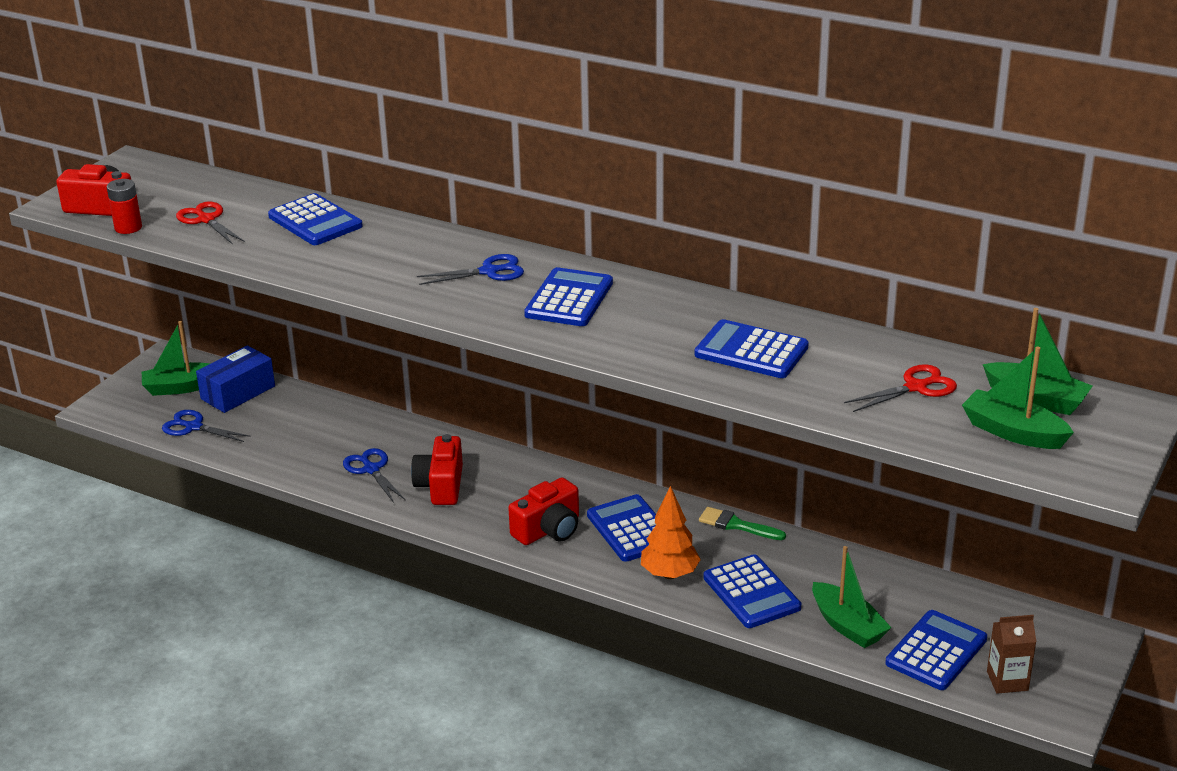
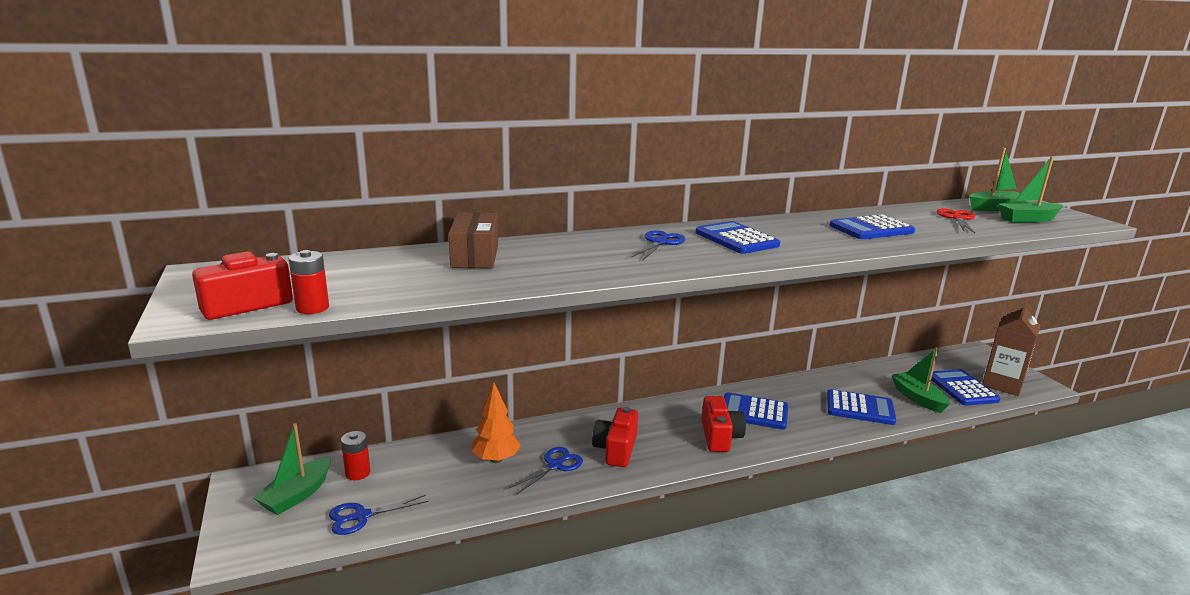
camera: 50 degrees left, 10 degrees down
(206, 220) = (379, 281): red scissors -> none
(238, 392) = (357, 473): blue box -> red battery
(315, 221) = (475, 256): blue calculator -> brown box
(371, 469) = (555, 465): blue scissors -> blue scissors turned 120 degrees clockwise
(441, 485) = (616, 449): red camera -> red camera turned 60 degrees clockwise
(669, 574) = (815, 422): orange tree -> orange tree (496, 459)
(737, 525) = (788, 383): green brush -> none
(847, 625) = (918, 398): green boat -> green boat turned 120 degrees counterclockwise
(1007, 681) = (1002, 384): brown carton -> brown carton, size x1.66

